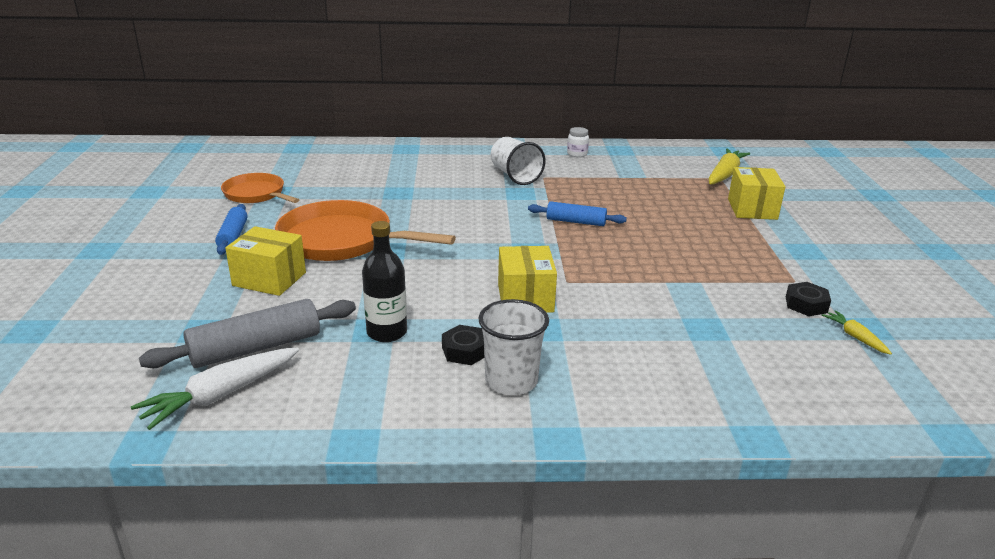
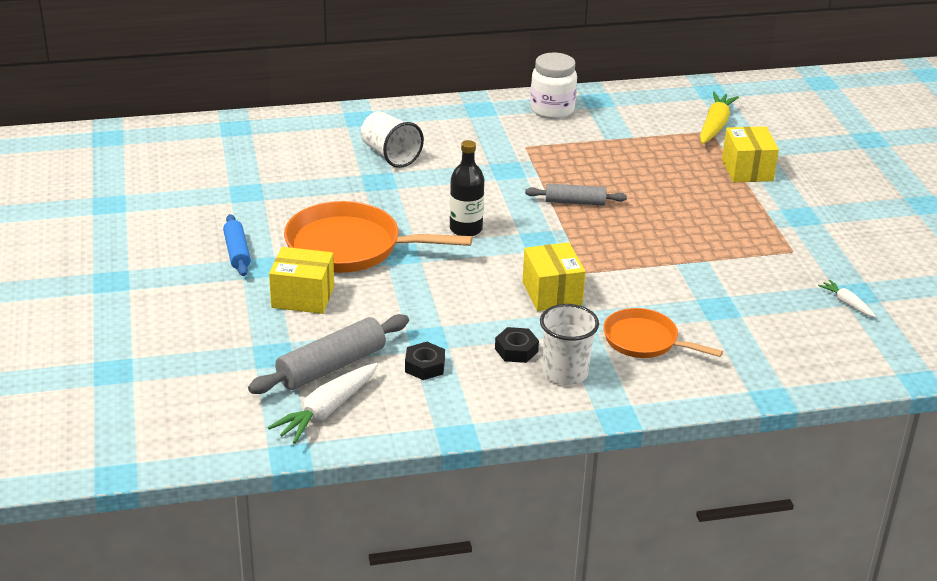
camera: 10 degrees left, 5 degrees up
(256, 194) = (229, 197): orange pan -> orange pan (644, 341)
(387, 332) = (440, 340): black bottle -> black bottle (466, 229)
(515, 176) = (494, 147): white cup -> white cup (390, 155)
(576, 222) = (575, 202): blue rolling pin -> grey rolling pin
(577, 154) = (552, 110): white jar -> white jar, size x1.92
(806, 304) = (804, 275): black nut -> black nut (424, 366)
(855, 337) = (847, 303): yellow carrot -> white carrot

